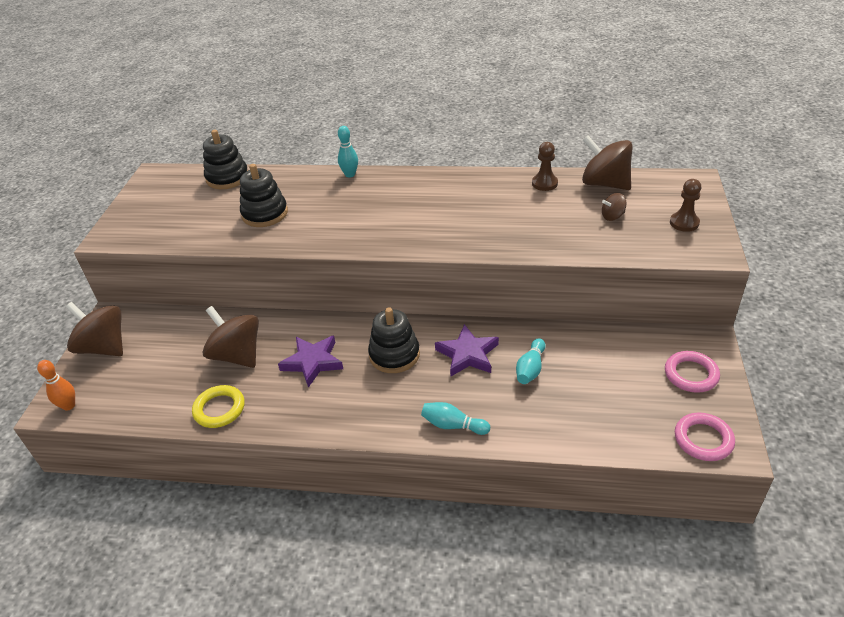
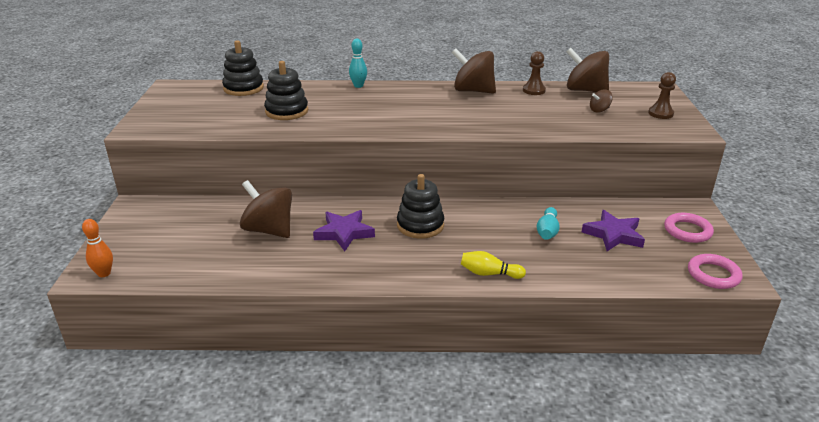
camera: 10 degrees left, 10 degrees down
(104, 347) = (132, 228): brown spinning top -> brown spinning top (473, 91)
(219, 409) = (261, 270): yellow ring -> none
(453, 425) = (489, 274): turquoise bowling pin -> yellow bowling pin
(468, 354) = (488, 223): purple star -> purple star (613, 234)

